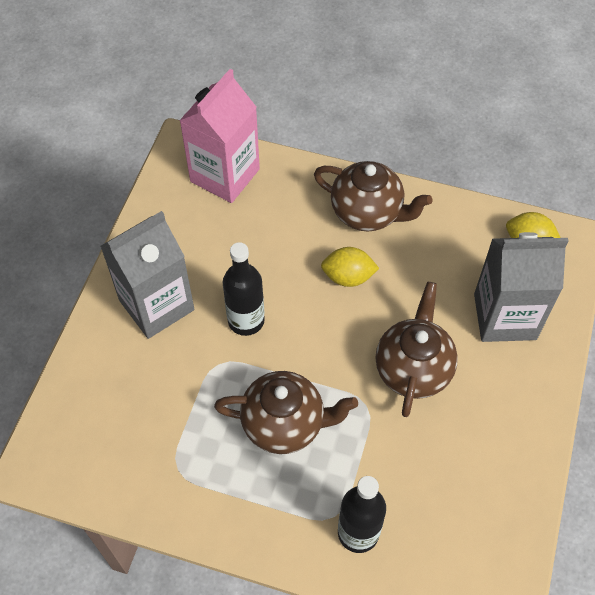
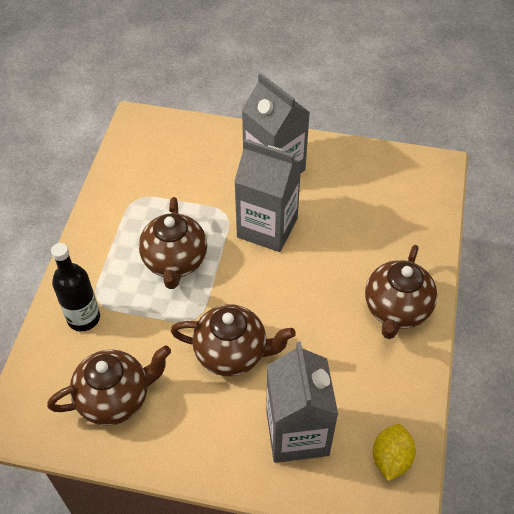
camera: 85 degrees right, 5 degrees down
(225, 175) = (413, 198): pink carton -> none
(246, 320) = (267, 227): black bottle -> grey carton
(348, 277) = (321, 298): yellow lemon -> none
(467, 493) = (116, 398): none -> brown teapot

